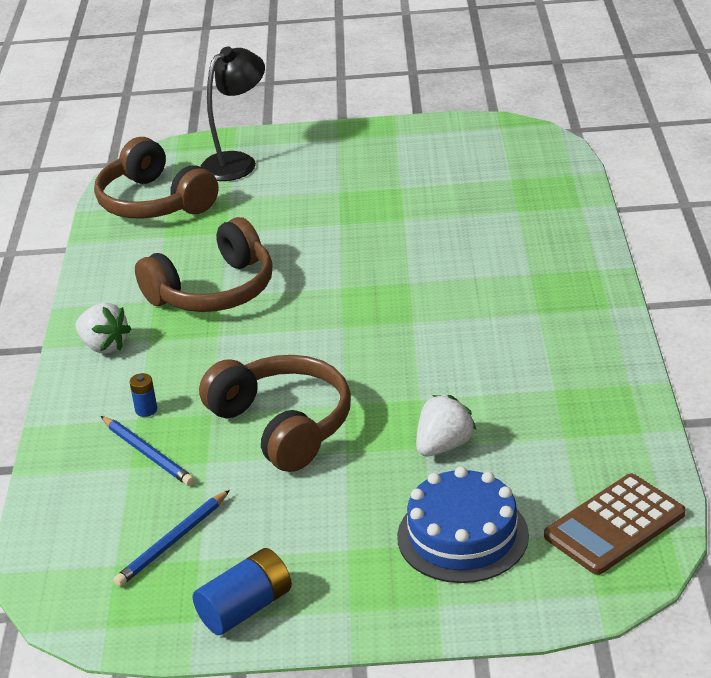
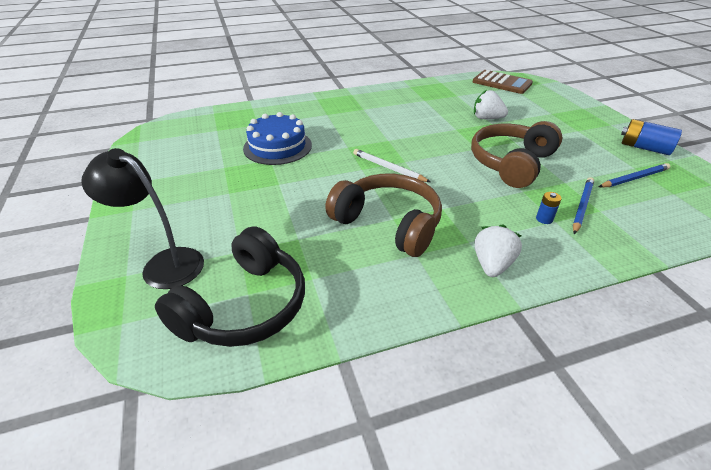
camera: 110 degrees left, 5 degrees up
(154, 202) = (244, 306): brown headphones -> black headphones
(173, 541) = (634, 178): blue pencil -> blue pencil turned 45 degrees counterclockwise
(332, 309) = (388, 168): none -> white pencil
(462, 536) = (540, 108): blue cake -> blue cake (277, 147)

